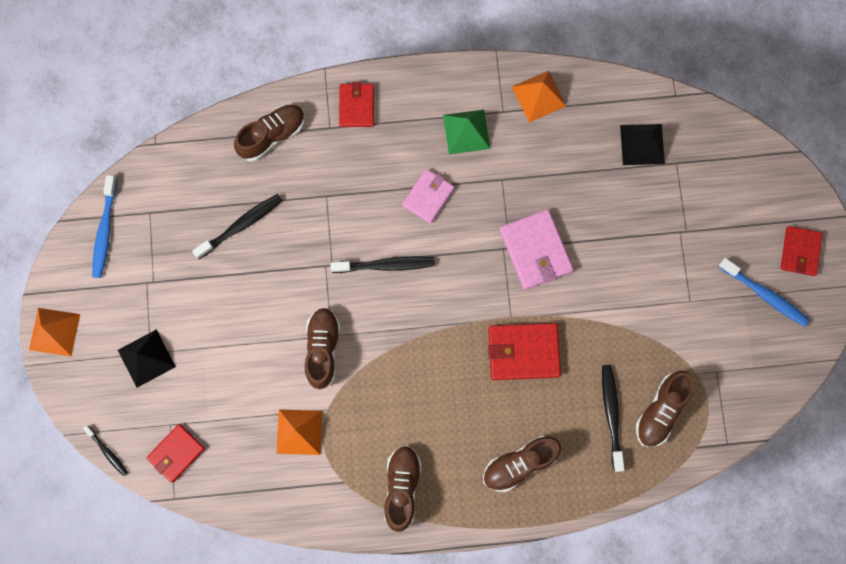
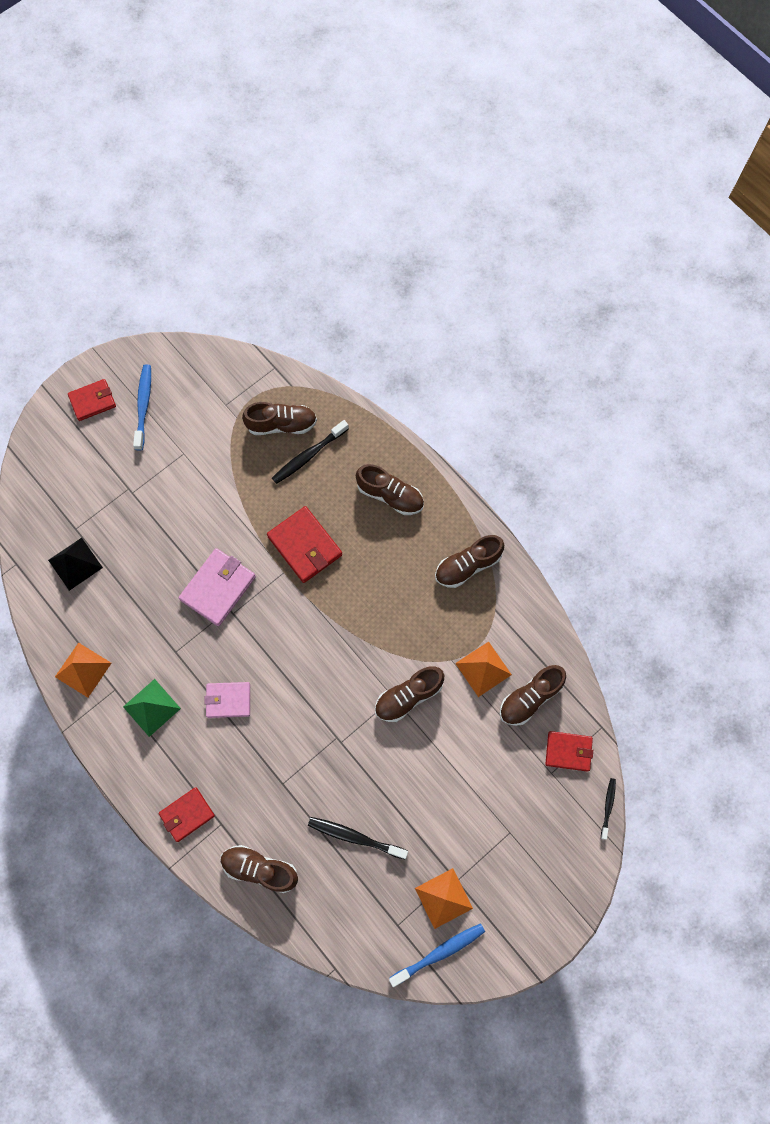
camera: 125 degrees left, 5 degrees down
(54, 332) = (551, 928): orange pyramid -> orange pyramid (443, 898)
(146, 358) = (516, 832): black pyramid -> none
(245, 454) = (530, 698): none -> brown shoe
(385, 265) = (308, 695): black toothbrush -> none

